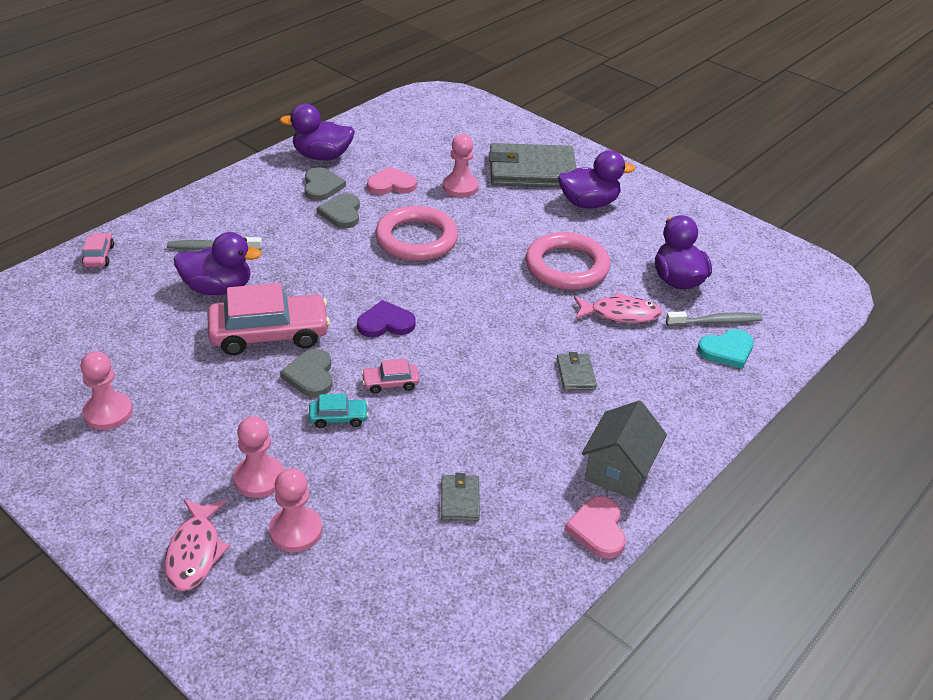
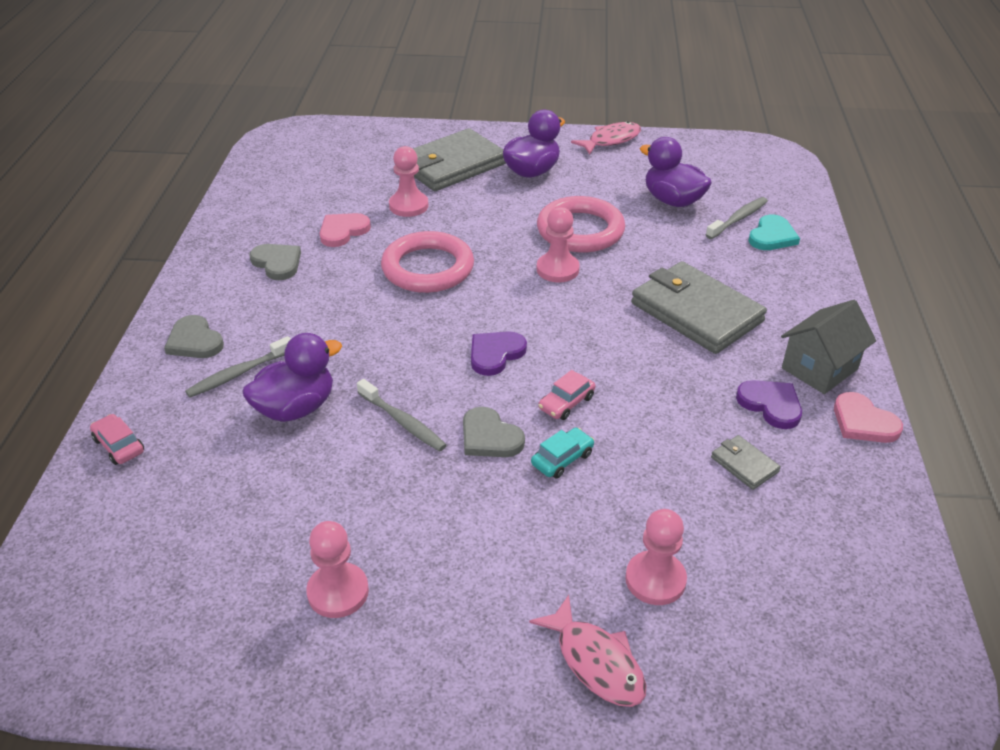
camera: 35 degrees left, 0 degrees up
(259, 478) = (564, 556): pink pawn -> pink pawn (557, 269)
(269, 334) = (403, 422): pink car -> grey toothbrush
(322, 156) = (241, 235): purple duck -> none
(342, 213) = (328, 278): grey heart -> grey heart (194, 341)
(540, 472) = (771, 405): none -> purple heart
(575, 374) = (696, 312): grey wallet -> grey wallet, size x2.31
(618, 470) = (819, 368): grey house -> grey house turned 60 degrees clockwise
(620, 314) = (667, 247): pink fish -> pink fish (611, 140)

